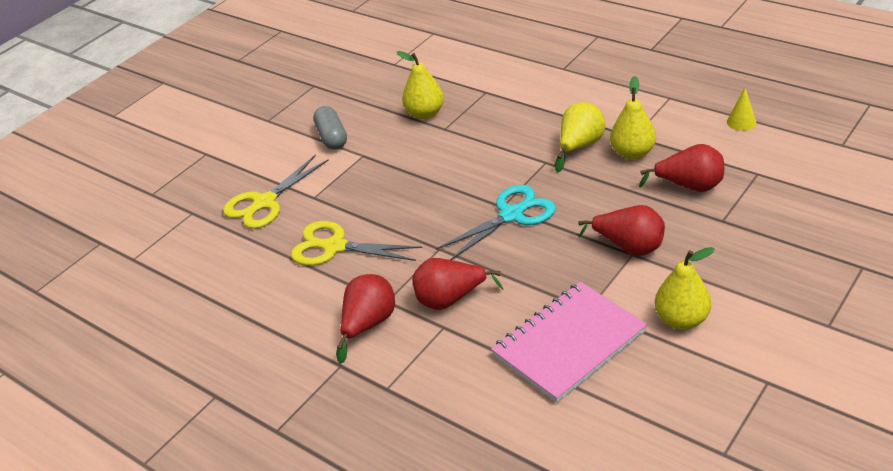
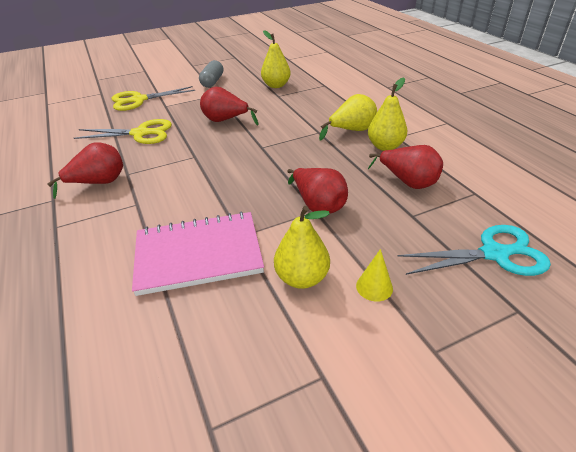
camera: 25 degrees right, 0 degrees up
(334, 247) = (141, 133): yellow scissors -> yellow scissors turned 135 degrees clockwise
(450, 299) = (162, 189): red pear -> red pear (225, 120)
(512, 215) = (261, 154): turquoise scissors -> turquoise scissors (495, 254)
(741, 122) = (492, 154): yellow cone -> yellow cone (374, 287)

